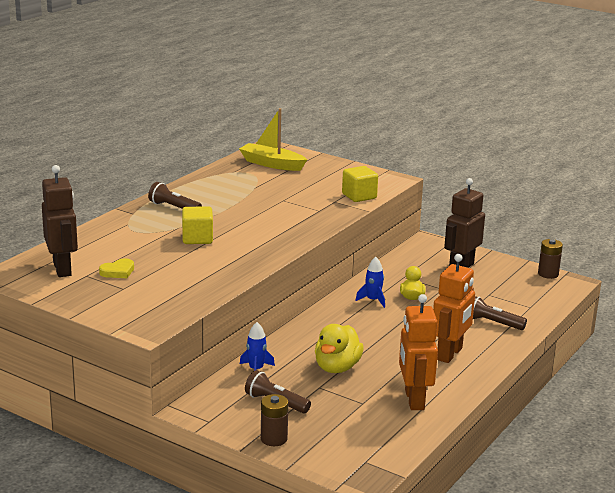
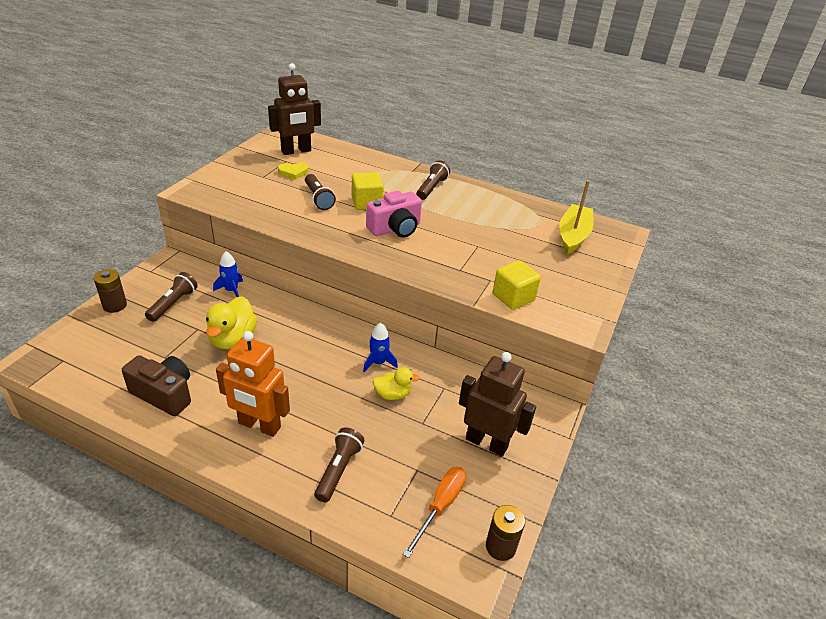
camera: 80 degrees right, 15 degrees up
(118, 271) = (293, 172): yellow heart -> yellow heart turned 60 degrees counterclockwise
(182, 261) = (318, 198): none -> brown flashlight
(249, 229) = (395, 229): none -> pink camera
(337, 367) = (232, 339): yellow duck -> yellow duck turned 90 degrees counterclockwise
(414, 400) = (164, 394): orange robot -> brown camera
(520, 289) = (440, 506): none -> orange screwdriver

